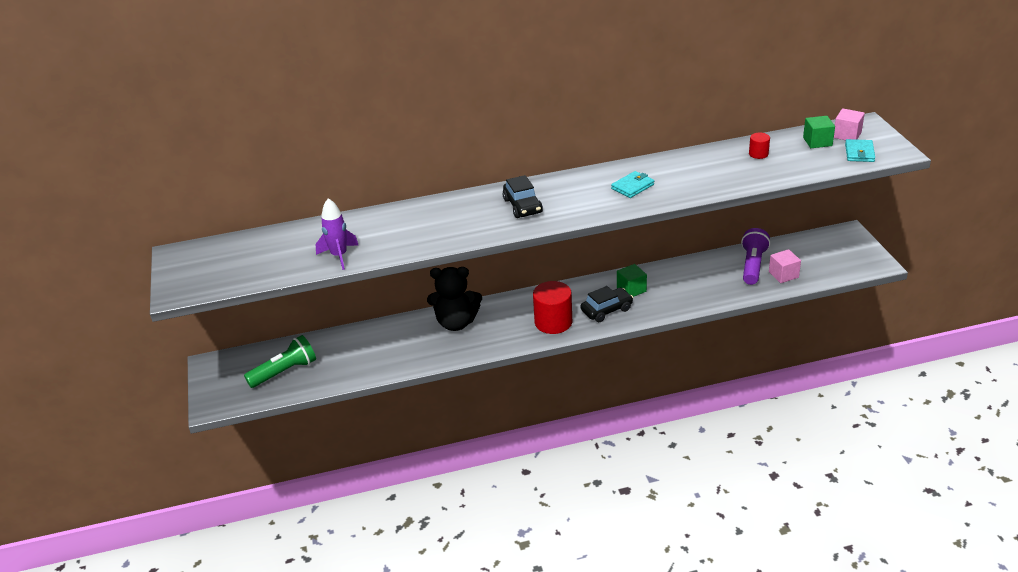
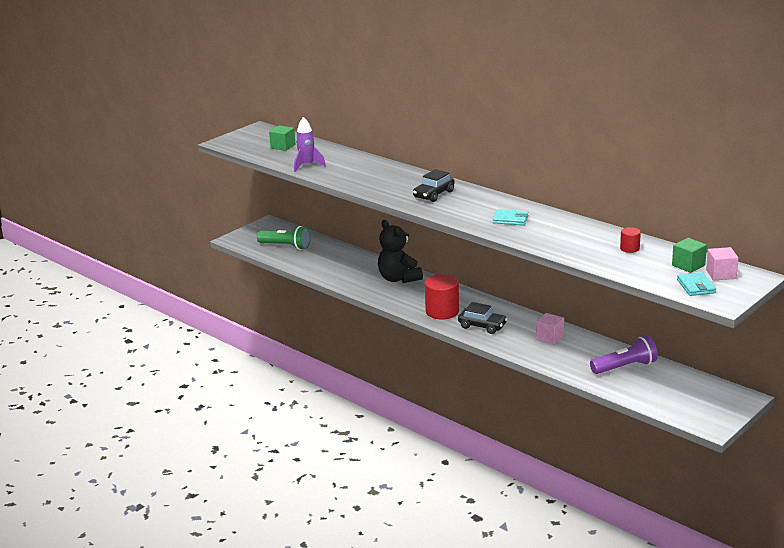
camera: 55 degrees right, 10 degrees down
(631, 289) = (521, 327): green cube -> green cube (283, 146)
(783, 275) = (630, 385): pink cube -> pink cube (549, 337)
(859, 153) = (696, 286): turquoise wallet -> turquoise wallet turned 75 degrees counterclockwise

